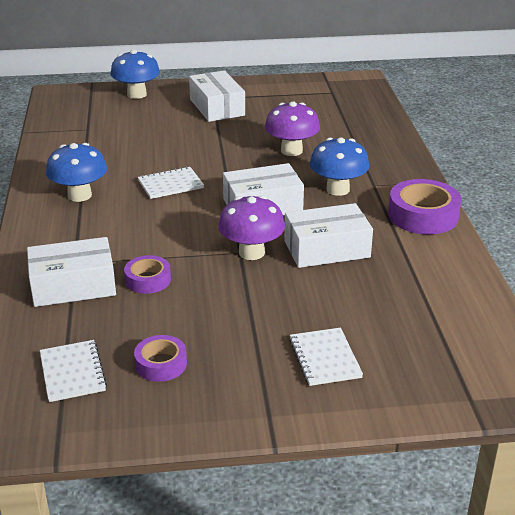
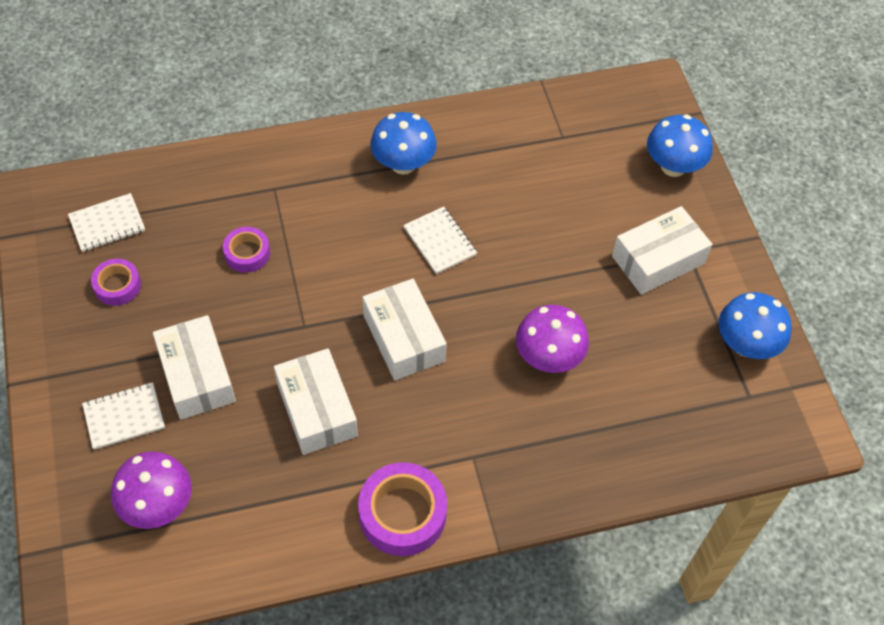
camera: 80 degrees right, 25 degrees up
(73, 286) = (234, 196): white box -> white box (197, 376)
(251, 252) = (303, 337): purple mushroom -> purple mushroom (158, 505)
(338, 189) = (454, 415): blue mushroom -> blue mushroom (745, 344)

